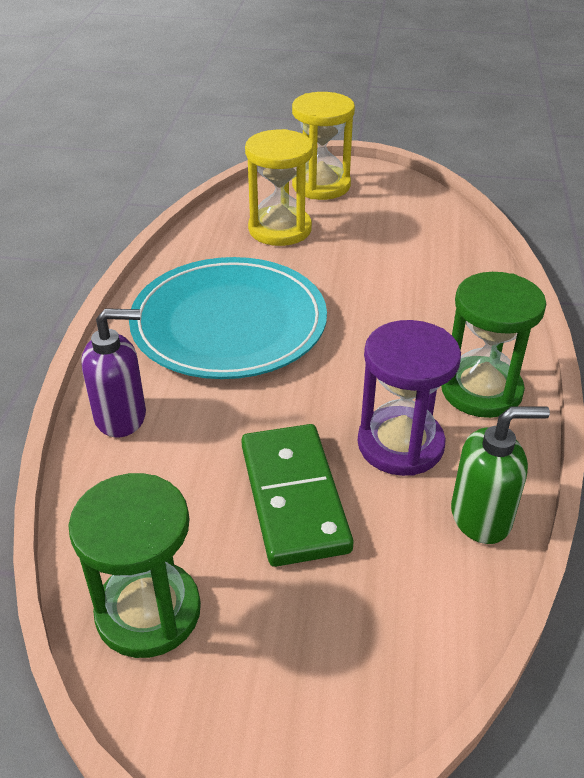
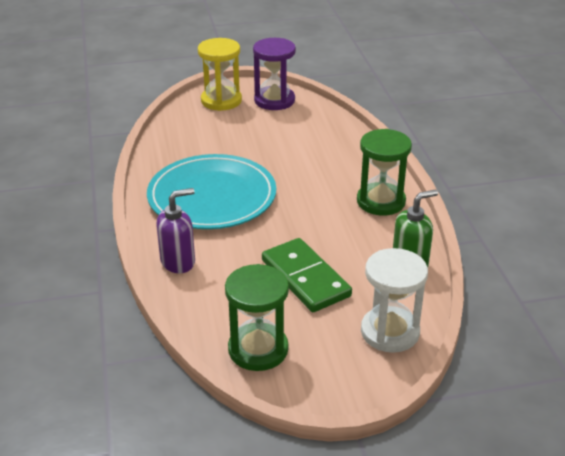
camera: 20 degrees left, 5 degrees down
(280, 229) = (210, 134): yellow hourglass -> none
(385, 647) = (390, 332): none -> white hourglass
(400, 444) = (350, 239): purple hourglass -> purple hourglass (274, 100)

